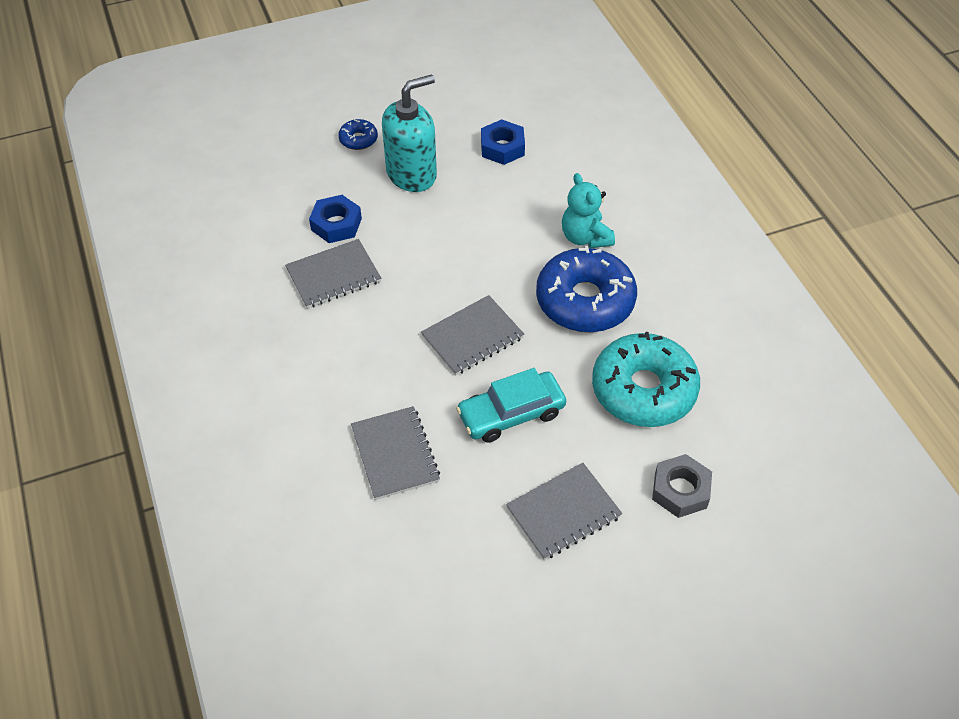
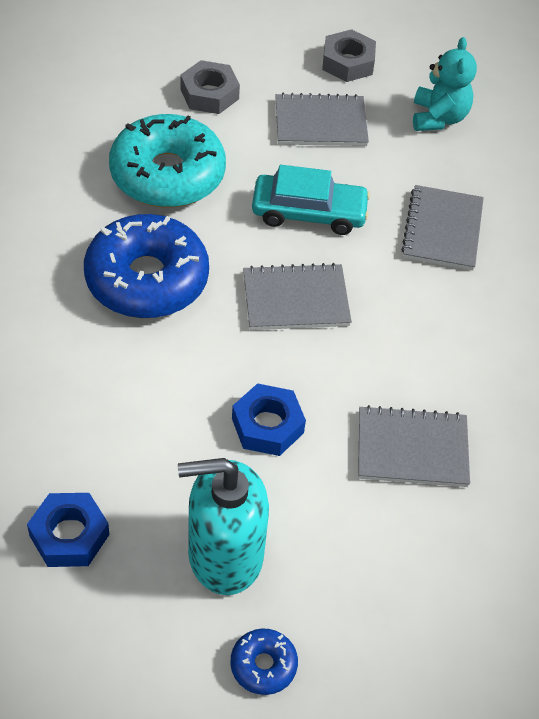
camera: 155 degrees left, 0 degrees up
(336, 224) = (372, 524): blue nut -> blue nut (267, 425)
(585, 237) = (80, 349): turquoise teddy bear -> turquoise teddy bear (438, 118)
(589, 607) = (348, 62): none -> grey nut

